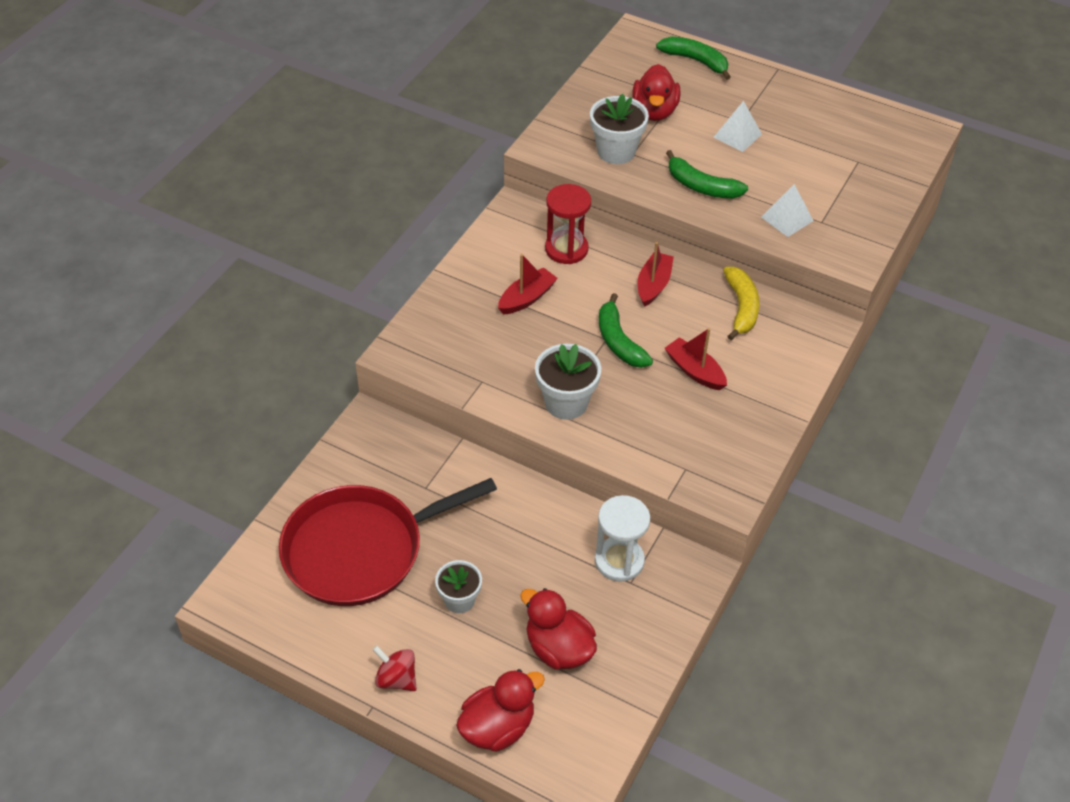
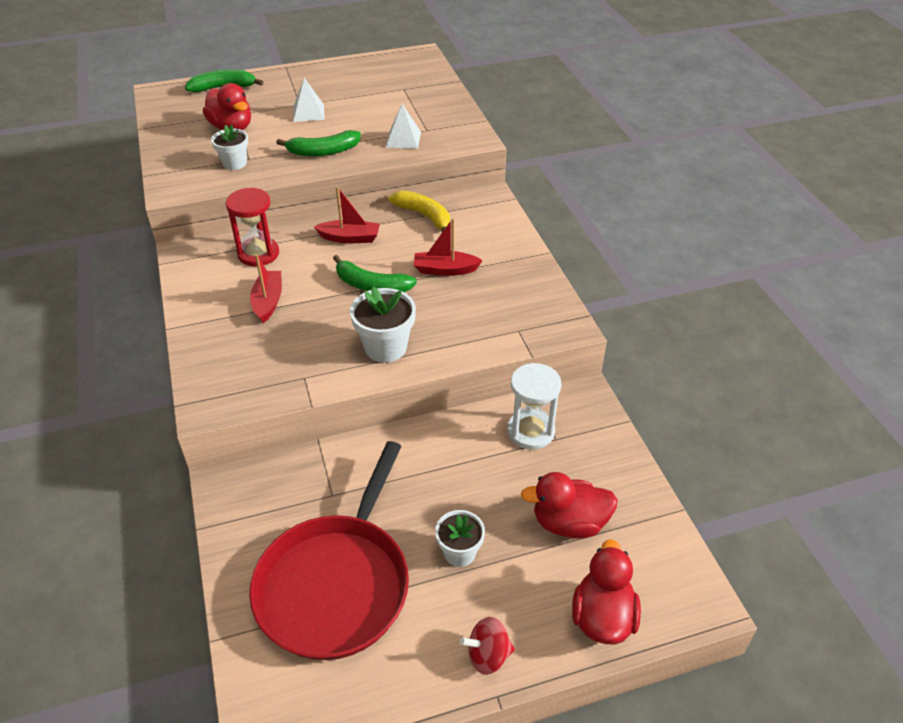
camera: 45 degrees left, 5 degrees down
(616, 151) = (234, 163): white flower pot -> white flower pot, size x0.66
(653, 285) = (350, 238): red boat -> red boat turned 120 degrees clockwise

